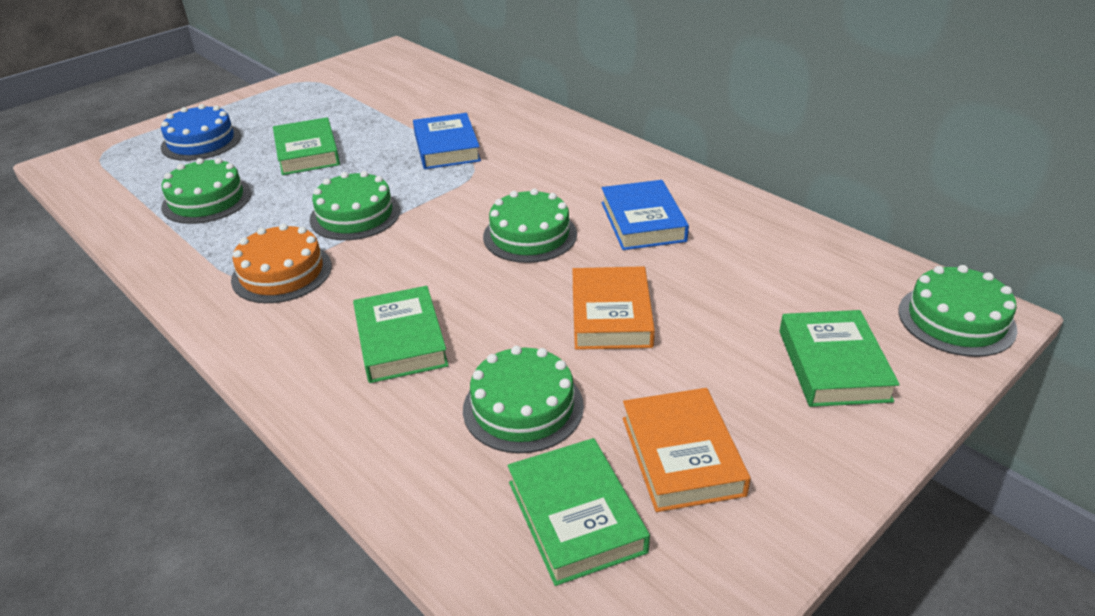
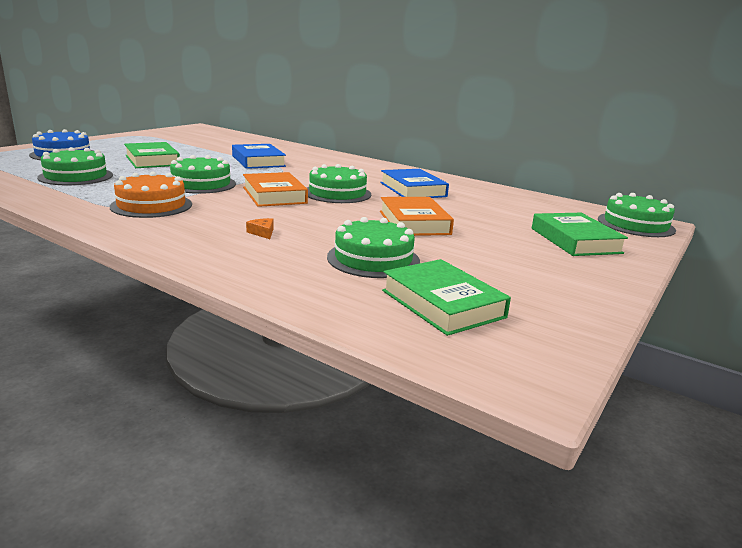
camera: 15 degrees left, 15 degrees down
(401, 341) = (262, 233): green book -> orange cheese
(681, 455) = (501, 276): orange book -> orange book (274, 195)

